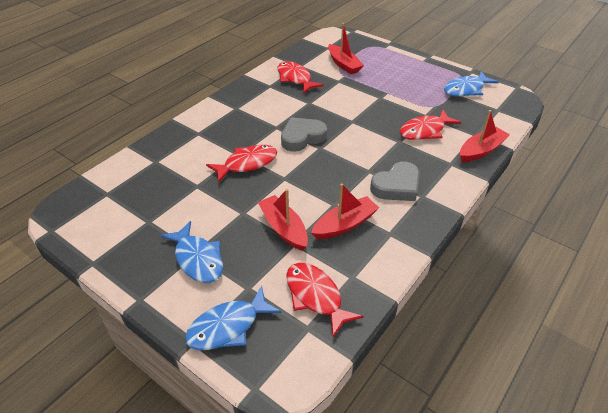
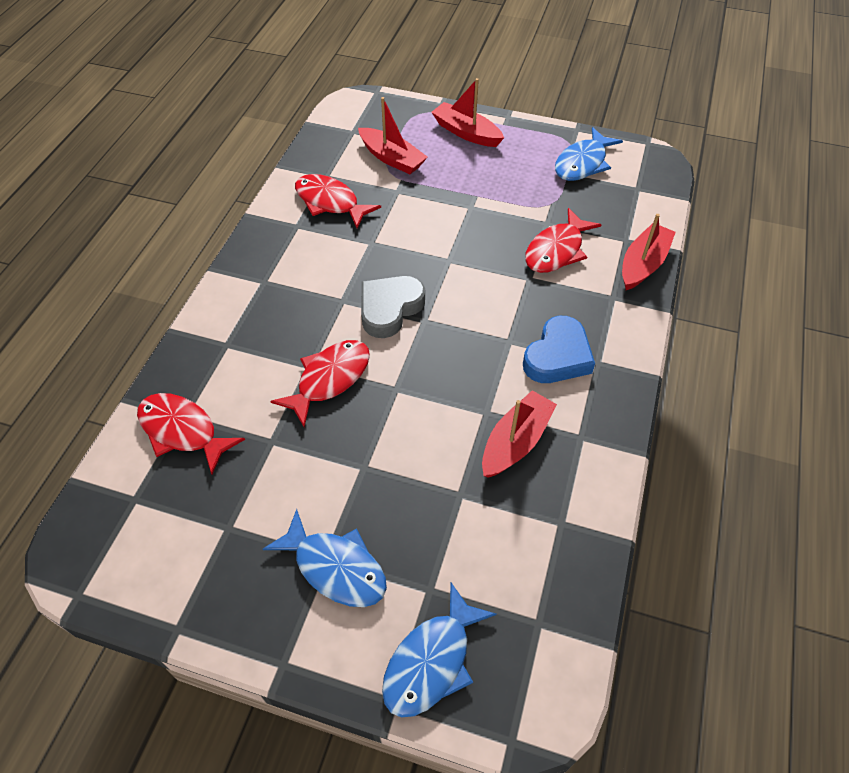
camera: 20 degrees left, 10 degrees up
(284, 228) = (434, 475): red boat -> red boat (466, 133)
(316, 296) = (528, 570): red fish -> red fish (182, 431)
(396, 186) = (557, 356): grey heart -> blue heart

